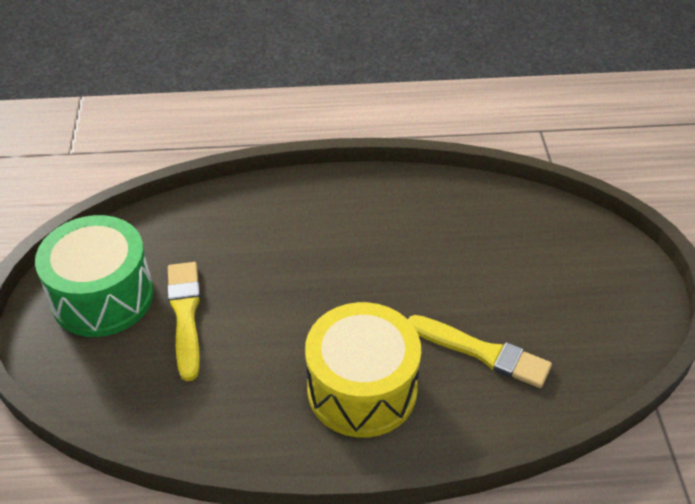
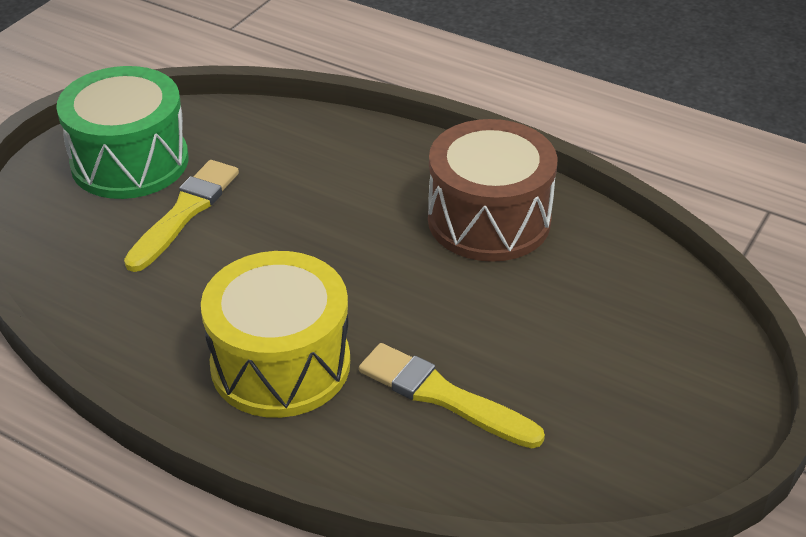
camera: 35 degrees right, 5 degrees down
(395, 216) = (489, 220): none -> brown drum
(482, 352) = (444, 396): yellow brush -> yellow brush turned 150 degrees clockwise

